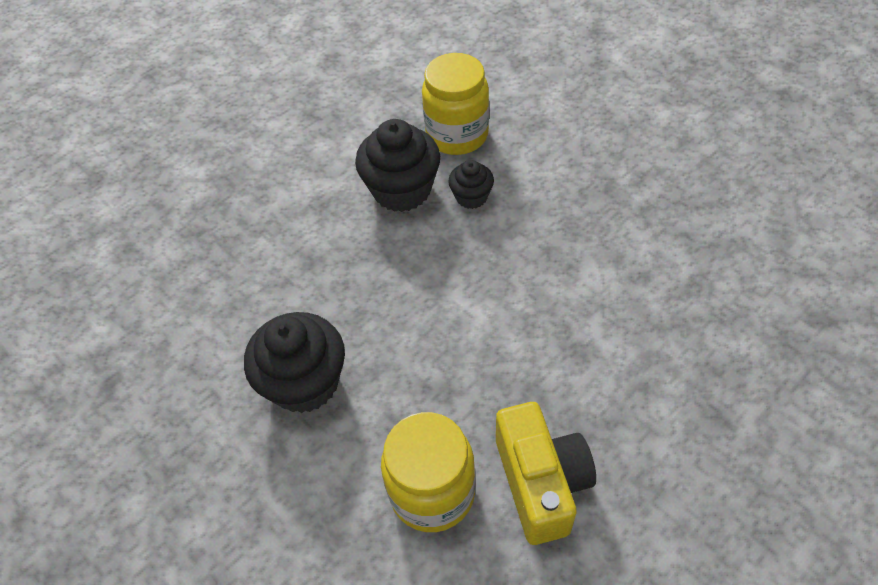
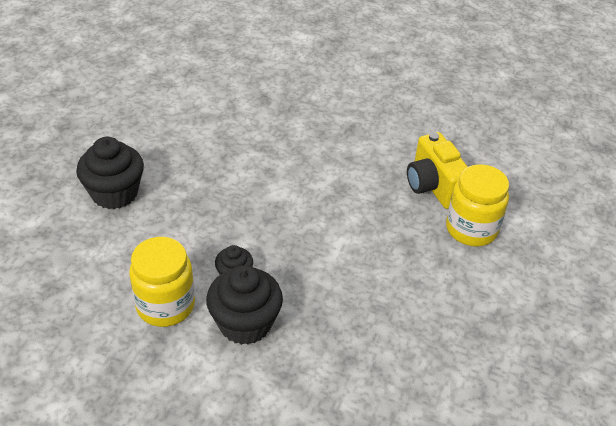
camera: 120 degrees left, 10 degrees down
(305, 382) = (447, 318): black cupcake -> black cupcake (115, 193)
(541, 483) = (434, 186): yellow camera -> yellow camera turned 75 degrees counterclockwise

